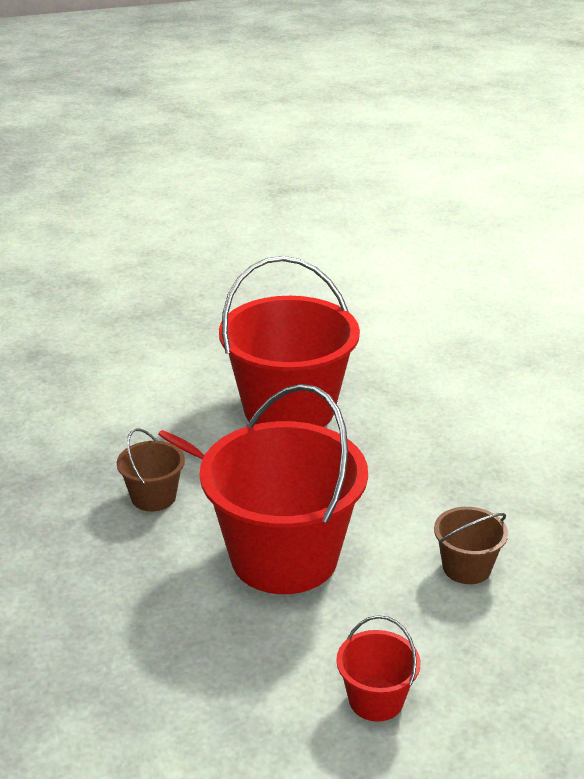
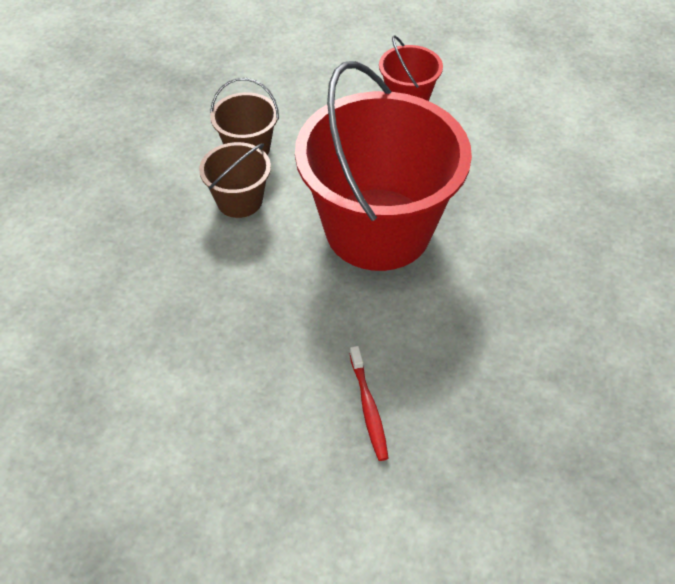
camera: 145 degrees left, 20 degrees up
(153, 497) = (450, 363): brown bucket -> brown bucket (239, 200)
(289, 409) = (207, 415): red bucket -> none

